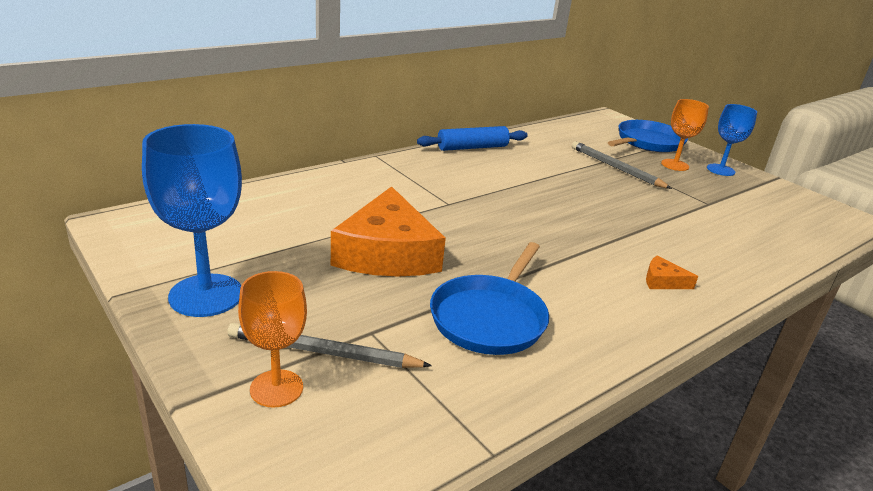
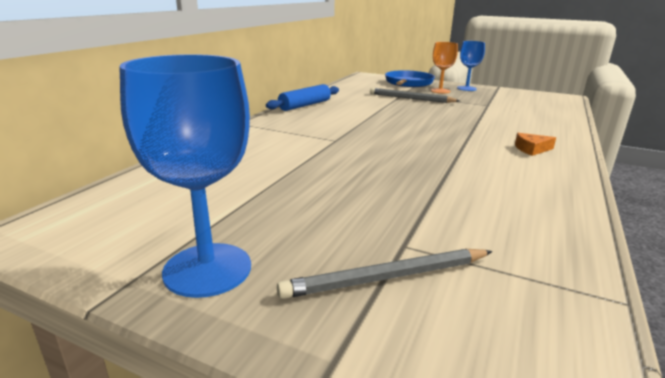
camera: 25 degrees left, 5 degrees down
(276, 388) = (389, 330): orange goblet -> none
(387, 253) = (334, 183): orange cheese -> none
(490, 318) = (471, 203): blue pan -> none

